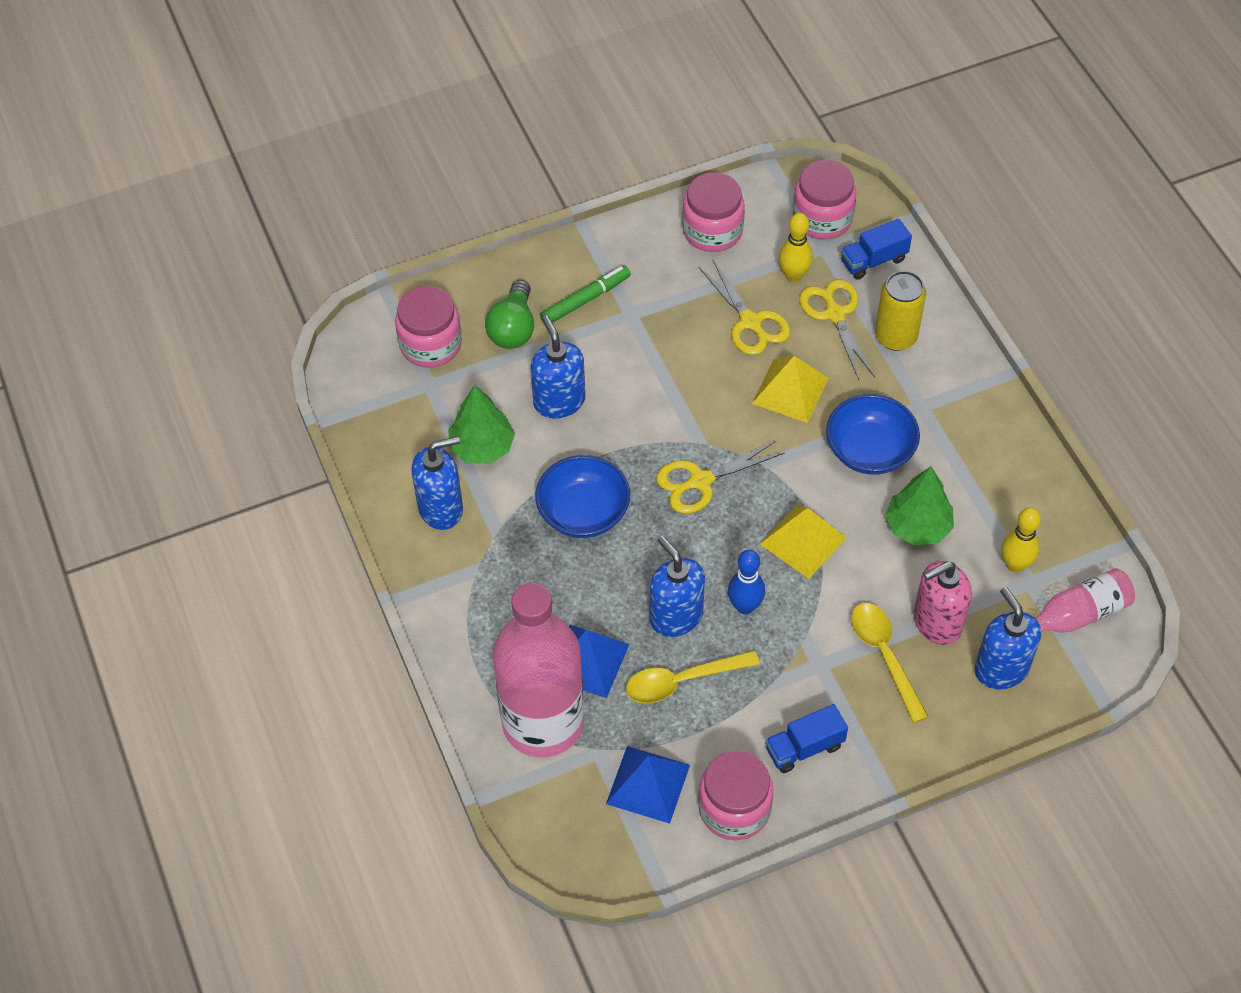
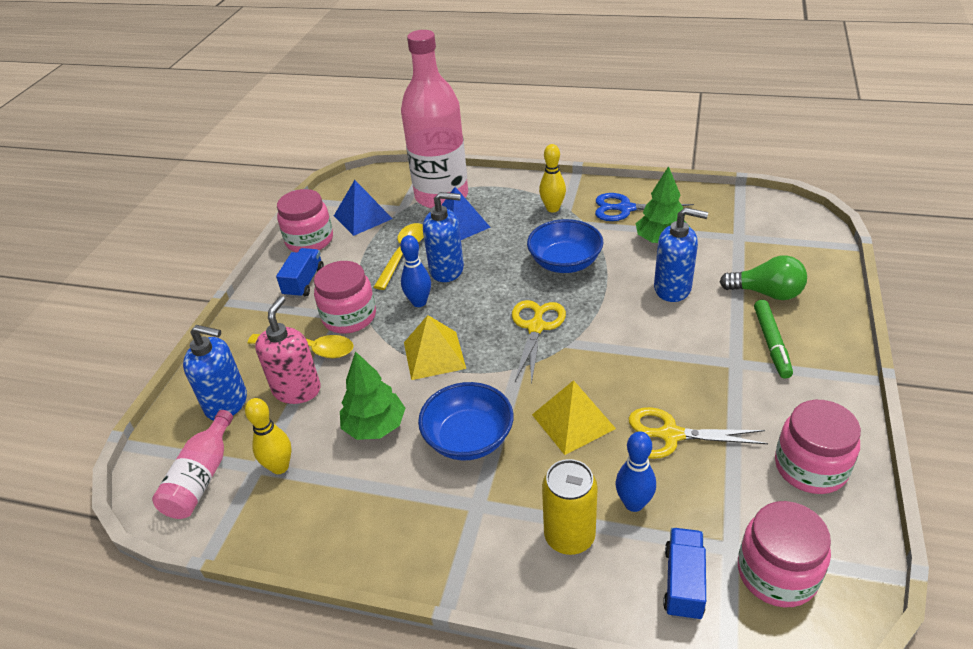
camera: 130 degrees right, 15 degrees down
(430, 344) = (778, 249): pink jar -> pink jar (349, 317)
(441, 508) = (625, 209): blue soap dispenser -> blue scissors
(513, 328) = (766, 293): green light bulb -> green light bulb turned 150 degrees clockwise
(793, 275) = (707, 499): yellow bowling pin -> yellow bowling pin (552, 208)
(835, 314) = (633, 503): yellow scissors -> blue bowling pin

